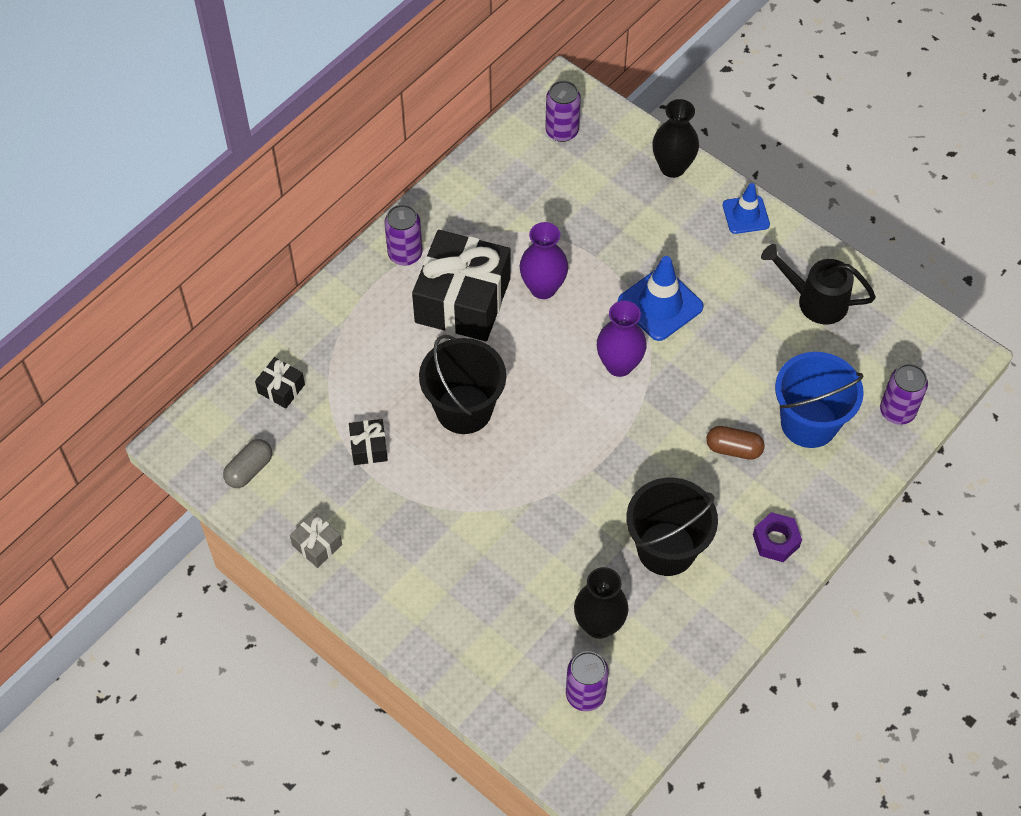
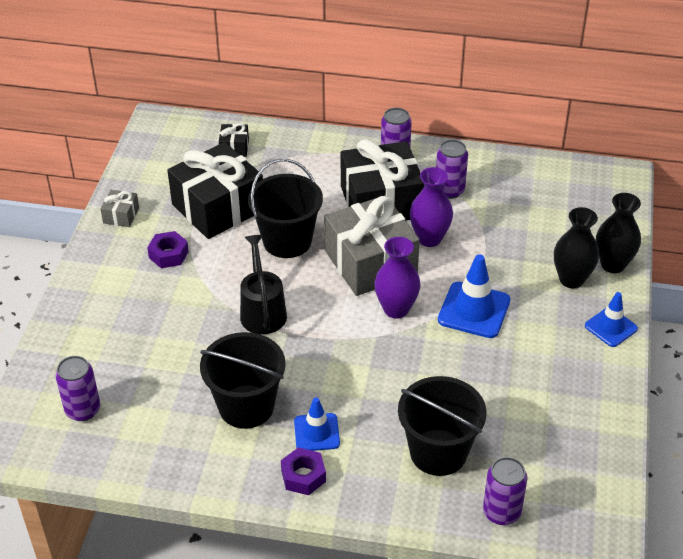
camera: 60 degrees right, 15 degrees down
(249, 470) = (159, 160): grey capsule -> none
(369, 447) = (218, 207): black gift -> black gift, size x2.35
(411, 525) = (168, 254): none -> purple nut
(543, 353) = (370, 262): none -> grey gift
(562, 131) = (582, 190): purple can -> purple can (449, 190)
(599, 625) = (150, 393): black vase -> black vase (571, 279)
(732, 506) = (316, 432): none -> blue traffic cone
(733, 449) = (372, 411): brown capsule -> none
(809, 423) = (438, 452): blue bucket -> black bucket
(814, 300) = (566, 407): black watering can -> black watering can (262, 310)

